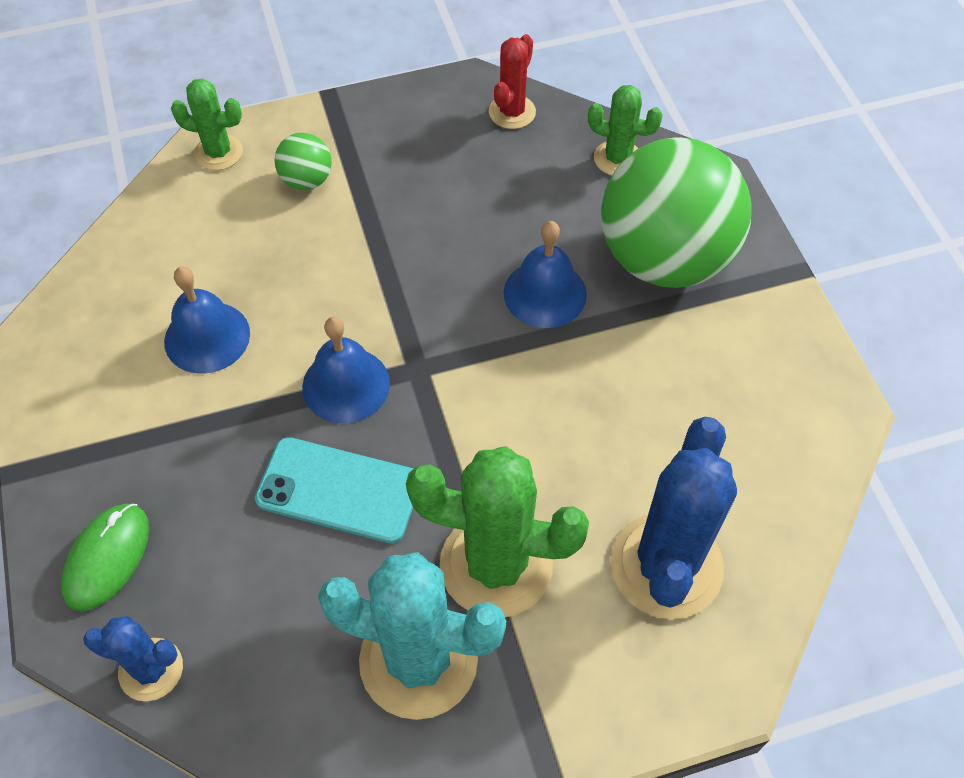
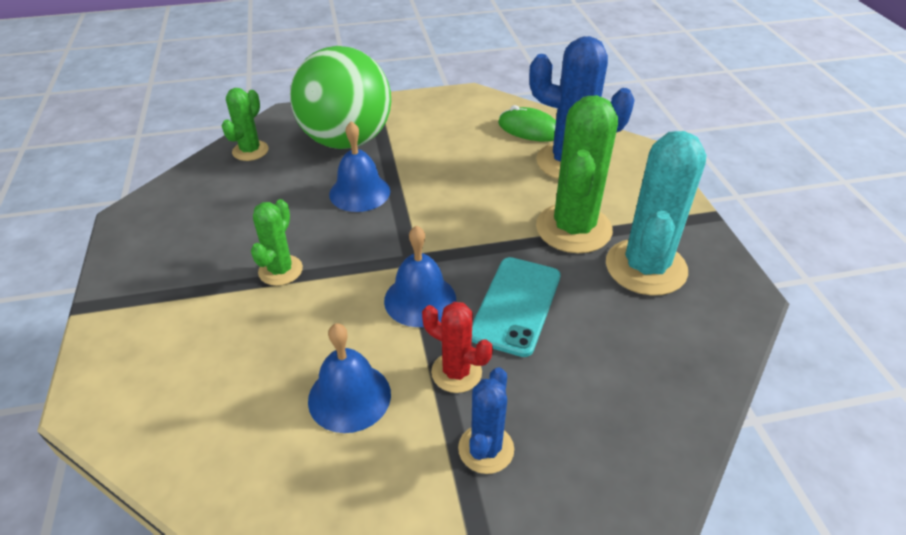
camera: 85 degrees left, 15 degrees down
(107, 558) = (582, 466): green mouse -> green mouse (529, 129)
(151, 669) = (681, 424): blue cactus -> blue cactus (486, 449)
(218, 152) = (110, 395): green cactus -> green cactus (280, 270)
(307, 180) = (185, 323): green ball -> none
(512, 112) = (175, 196): red cactus -> red cactus (456, 372)

